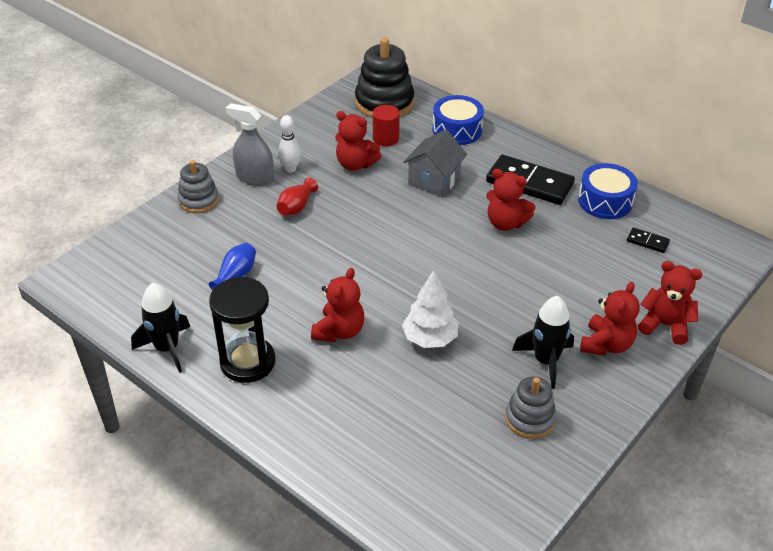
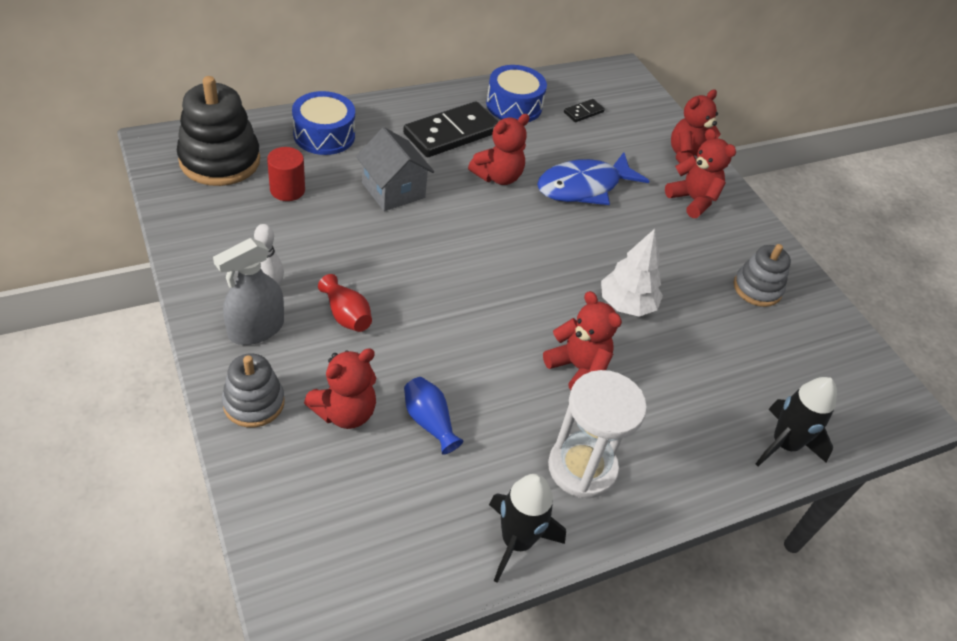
camera: 70 degrees left, 5 degrees up
(248, 362) = (582, 468): black hourglass -> white hourglass
(355, 164) = (312, 233): red teddy bear -> red teddy bear (345, 412)
(545, 361) = (694, 244): black rocket -> black rocket (784, 444)
(546, 272) = (584, 187): none -> blue fish

